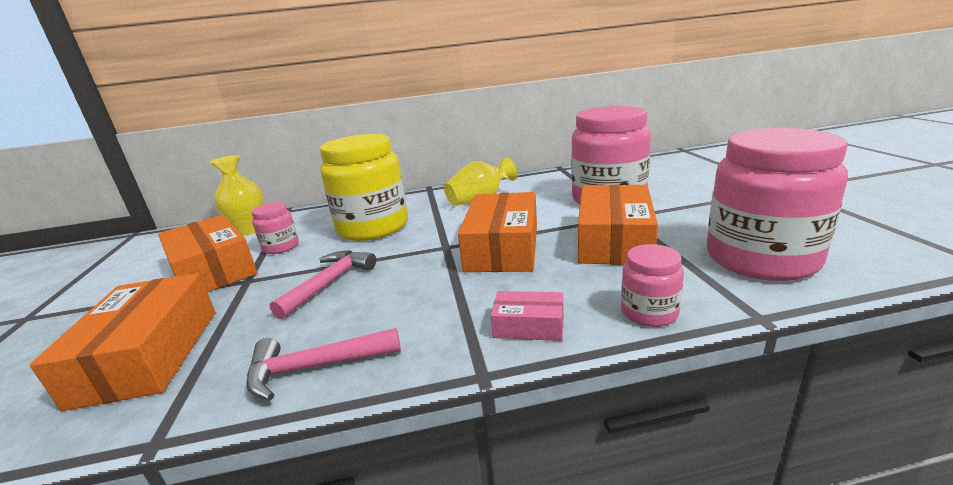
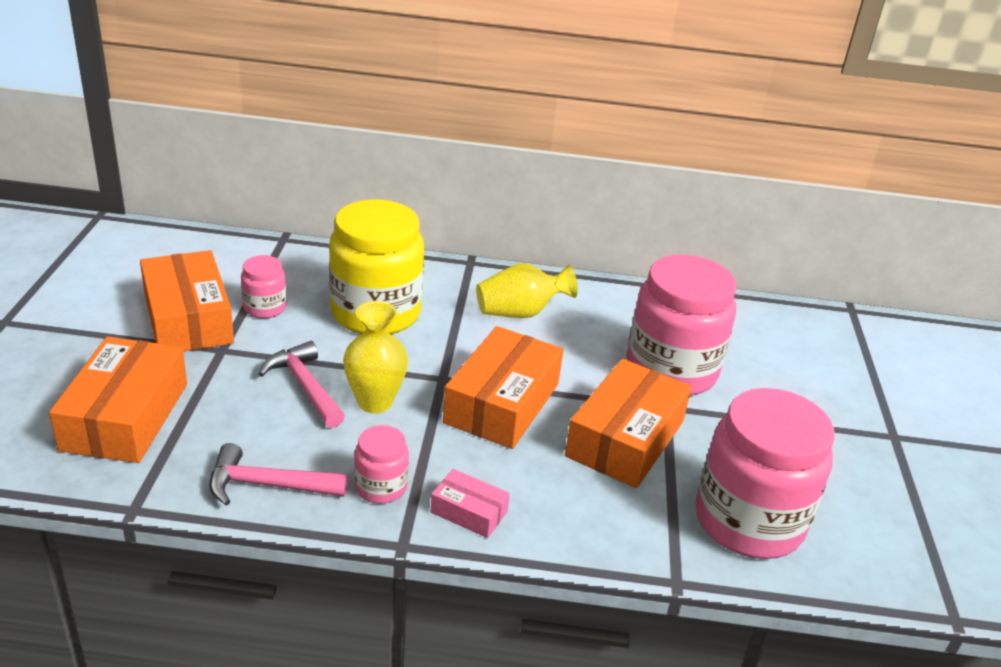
camera: 10 degrees right, 10 degrees up
(250, 230) = (234, 261): yellow vase -> yellow vase (375, 402)
(330, 283) = (304, 386): pink hammer -> pink hammer turned 75 degrees counterclockwise
(649, 312) = (585, 539): pink jar -> pink jar (381, 487)

